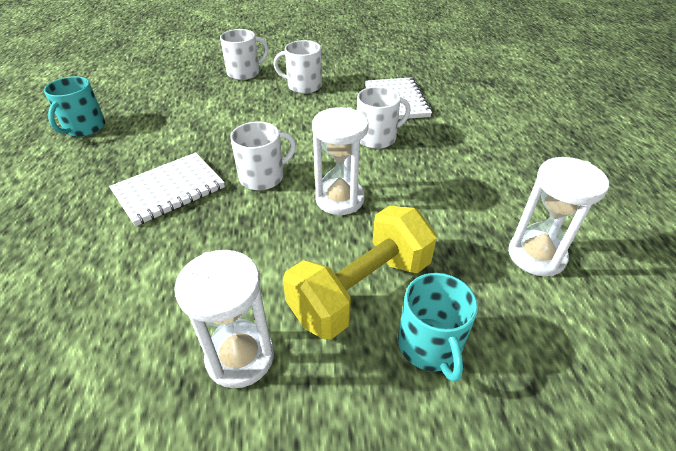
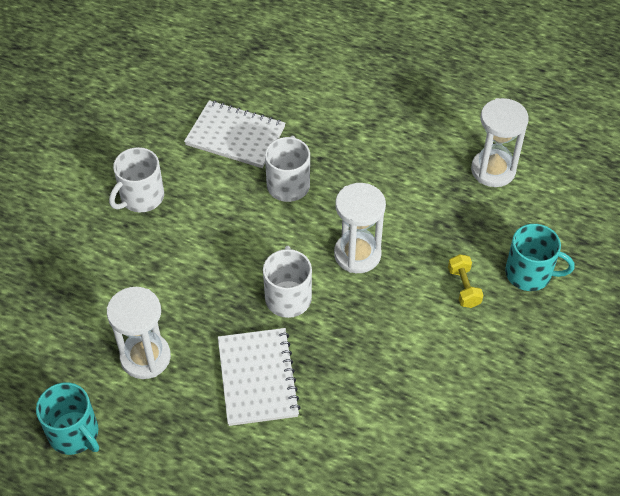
camera: 60 degrees left, 10 degrees up
(240, 357) = (481, 382): white hourglass -> white hourglass (145, 357)
(244, 73) = (62, 240): white mug -> none
(361, 290) = (463, 287): yellow dumbbell -> yellow dumbbell, size x0.43

